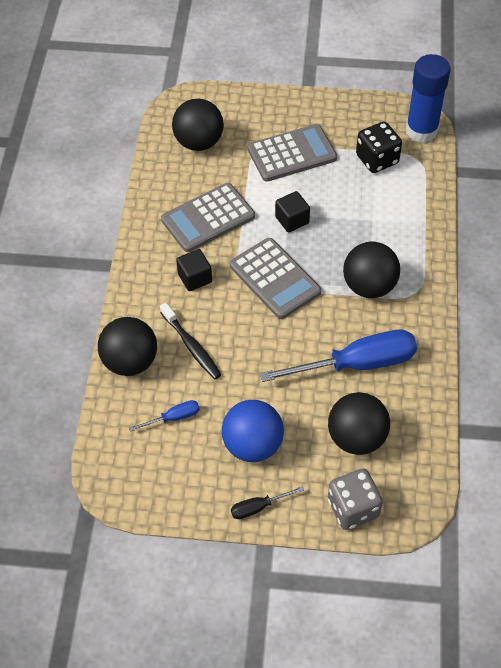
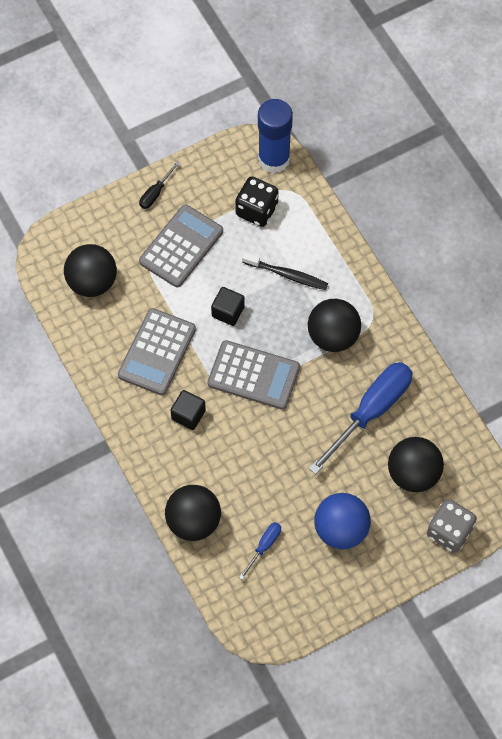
camera: 35 degrees left, 10 degrees up
(191, 346) = (232, 477): black toothbrush -> black toothbrush (287, 275)
(258, 507) = (381, 576): black screwdriver -> black screwdriver (155, 193)

